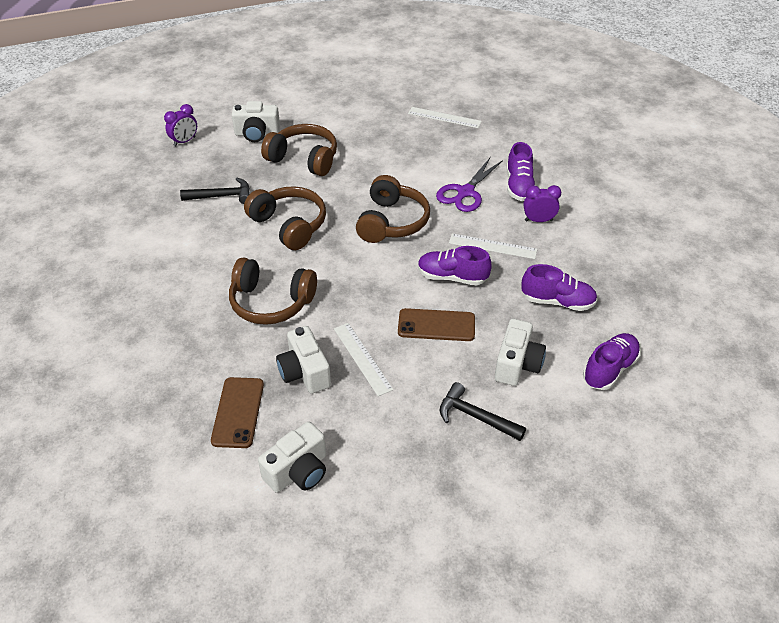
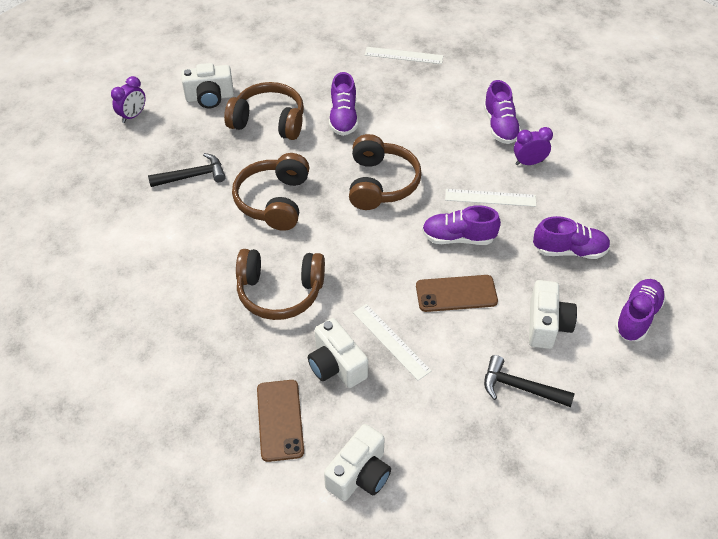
camera: 10 degrees left, 5 degrees up
(289, 225) = (274, 201): brown headphones -> brown headphones turned 120 degrees counterclockwise
(373, 163) = (343, 118): none -> purple shoe
(465, 192) = (447, 140): purple scissors -> none

